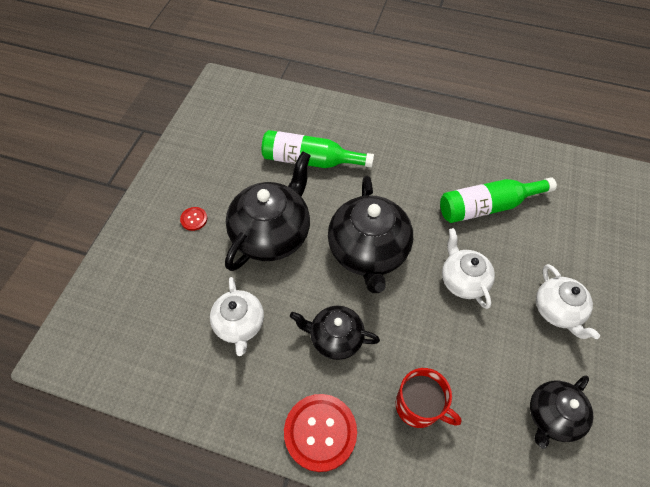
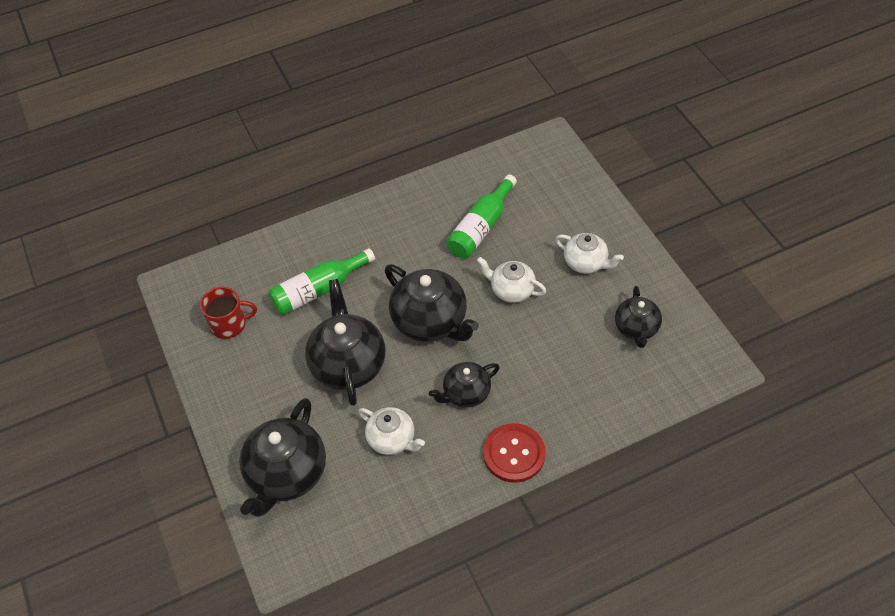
camera: 40 degrees left, 5 degrees down
(141, 282) = (286, 474): none -> black teapot
(194, 219) = (275, 402): red button -> none
(418, 406) = (557, 388): red mug -> red mug (229, 324)

